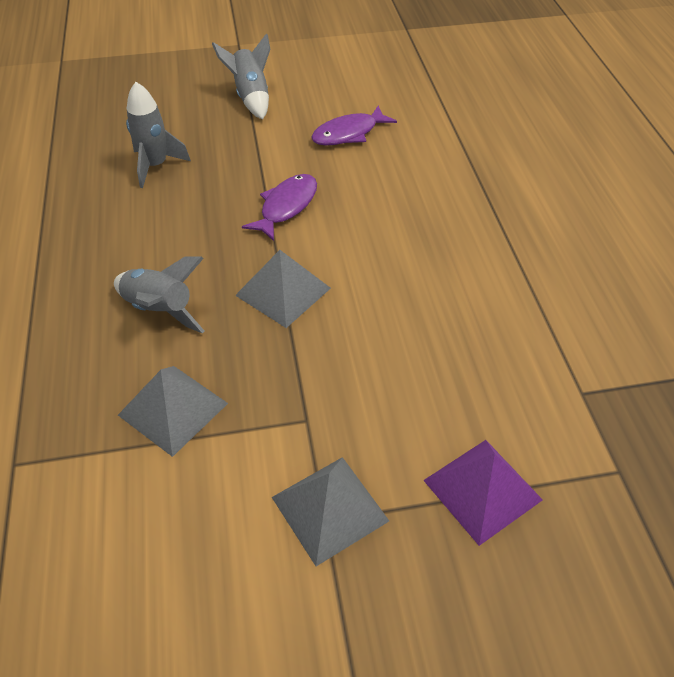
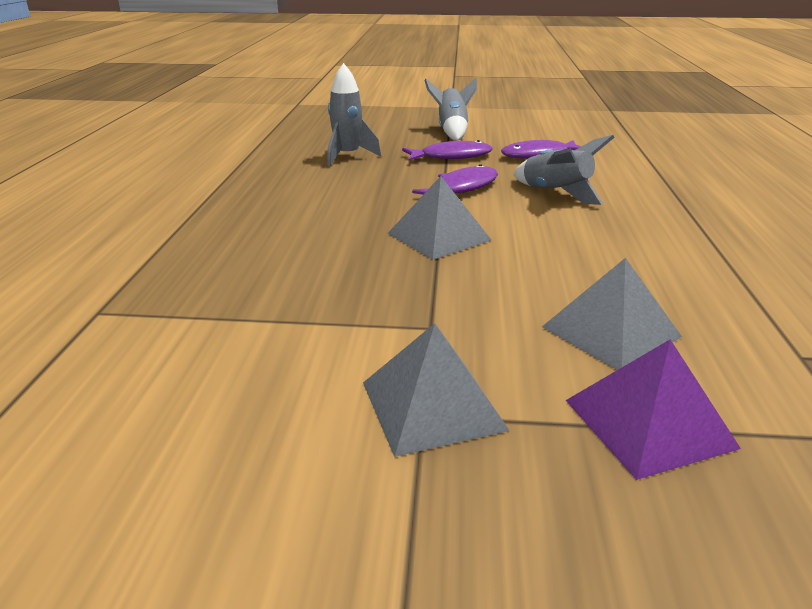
camera: 15 degrees right, 20 degrees down
(160, 310) = (307, 233): grey rocket -> grey rocket (556, 193)
(173, 409) = (284, 298): grey pyramid -> grey pyramid (610, 331)
(262, 149) = (451, 156): none -> purple fish

